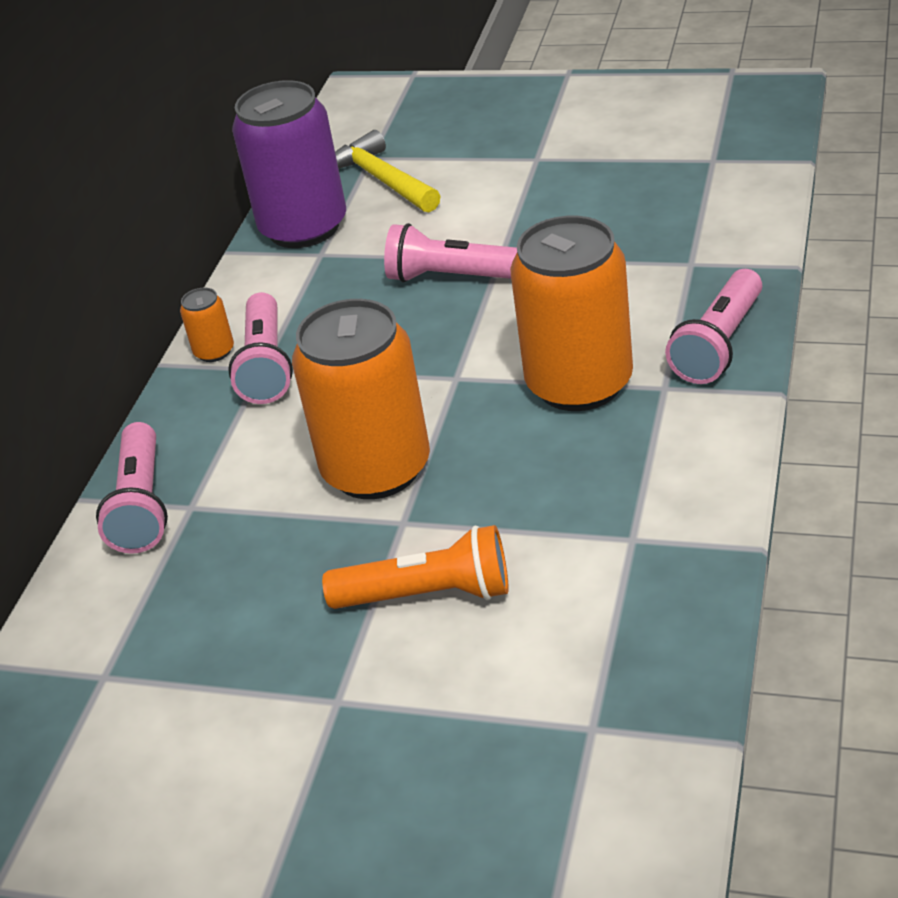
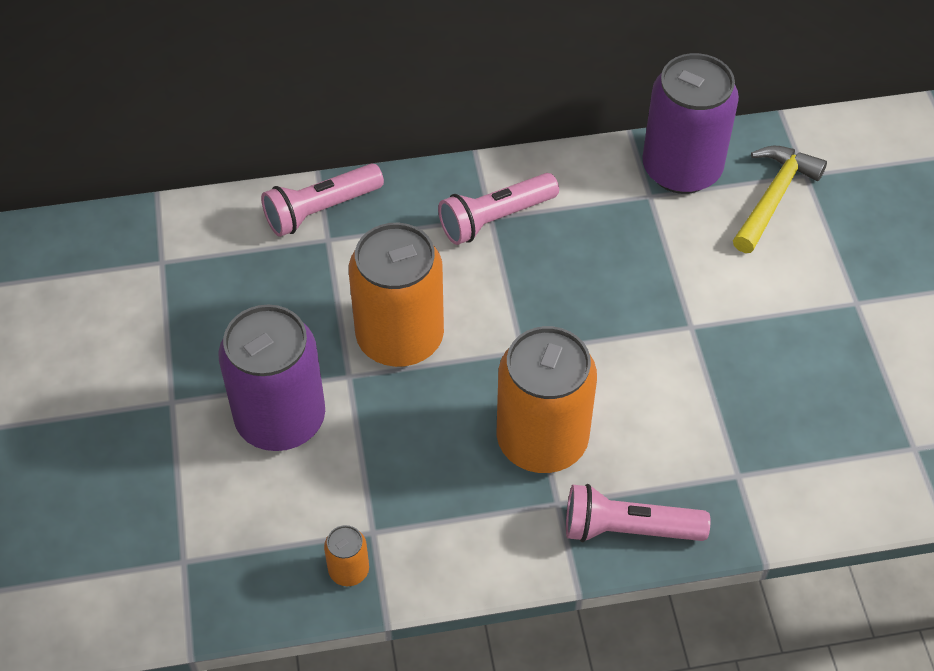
camera: 60 degrees right, 15 degrees up
(214, 351) = (500, 178): orange can -> orange can (349, 570)
(428, 595) = (280, 419): orange flashlight -> purple can
(454, 277) = (652, 303): pink flashlight -> none

